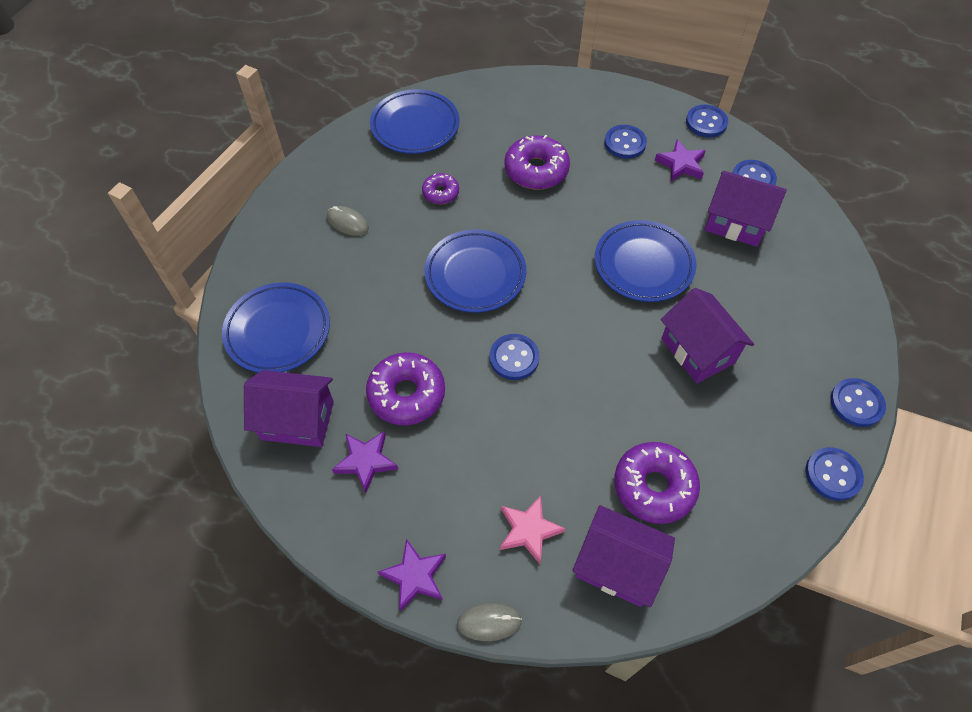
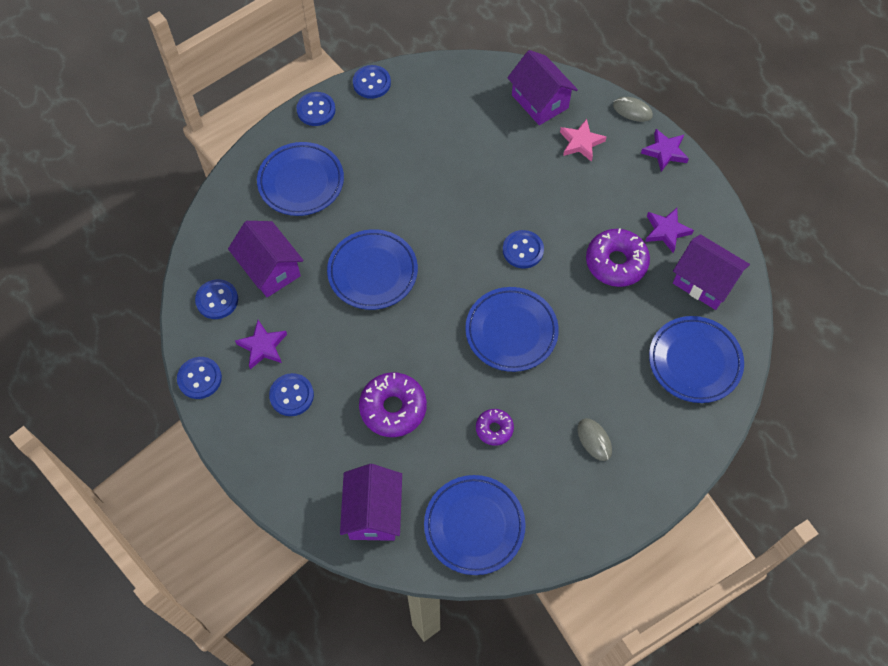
camera: 150 degrees left, 5 degrees up
(654, 486) = (486, 128): purple donut -> none
(697, 351) = (388, 191): purple house -> purple house (373, 513)
(789, 315) = (301, 182): none -> blue plate

